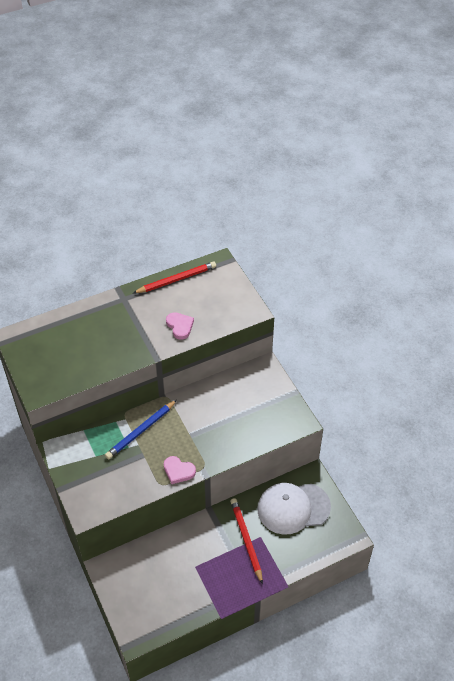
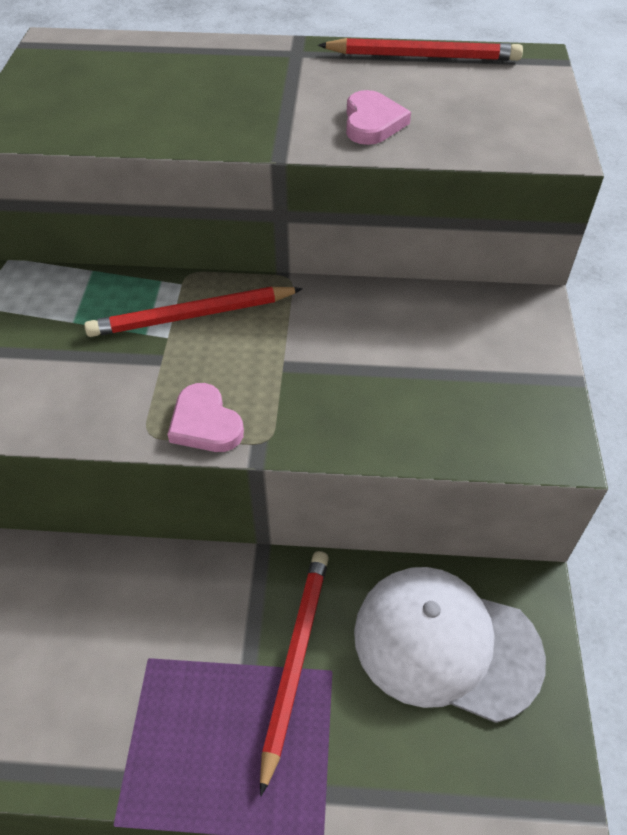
camera: 30 degrees right, 0 degrees up
(141, 431) = (192, 316): blue pencil -> red pencil

